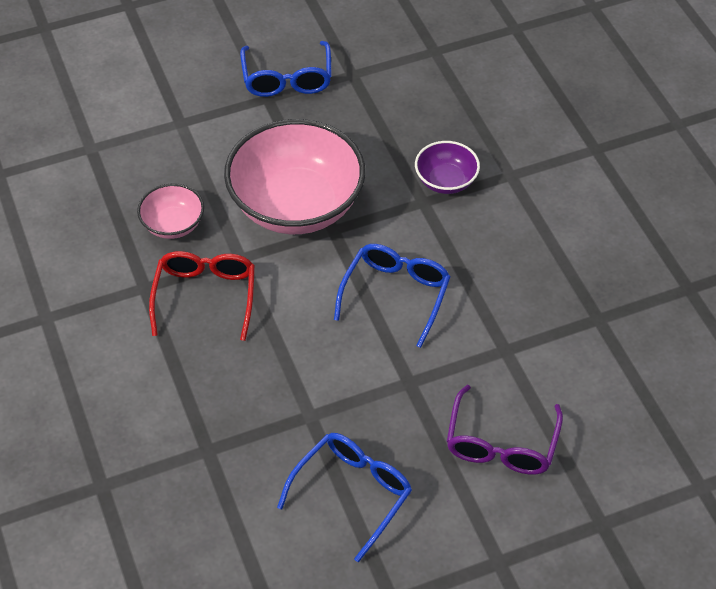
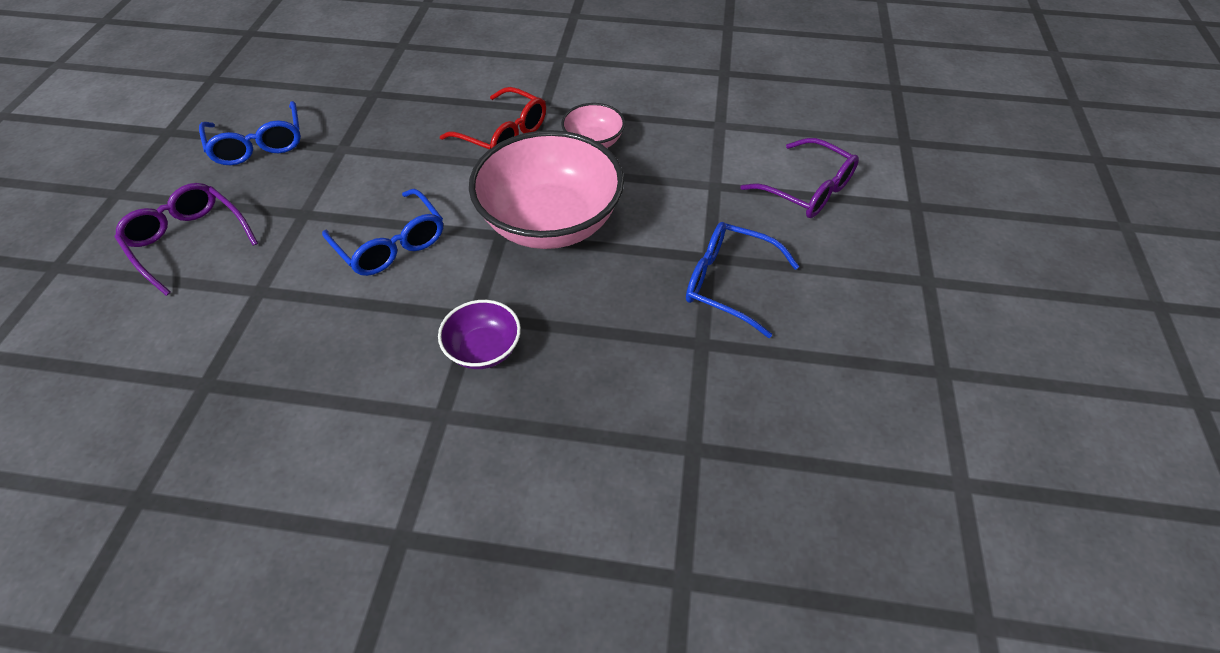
camera: 120 degrees right, 0 degrees up
(149, 67) = (807, 190): none -> purple glasses

